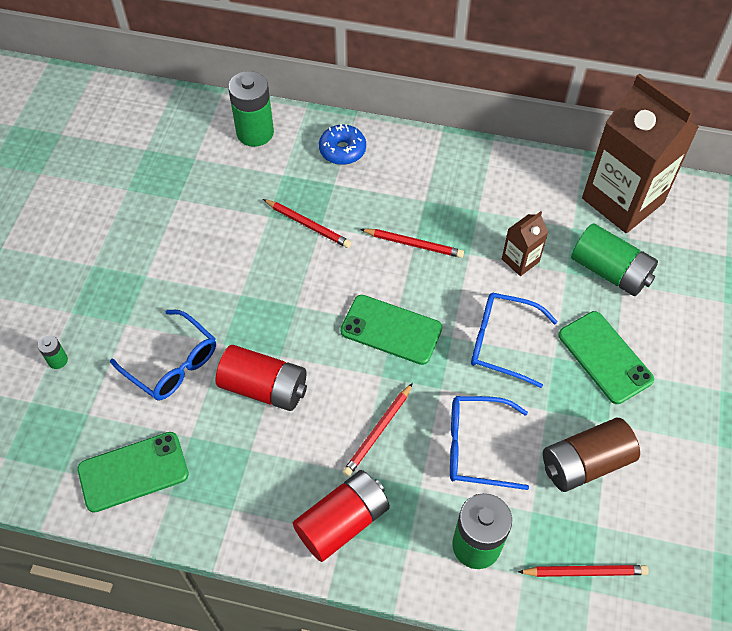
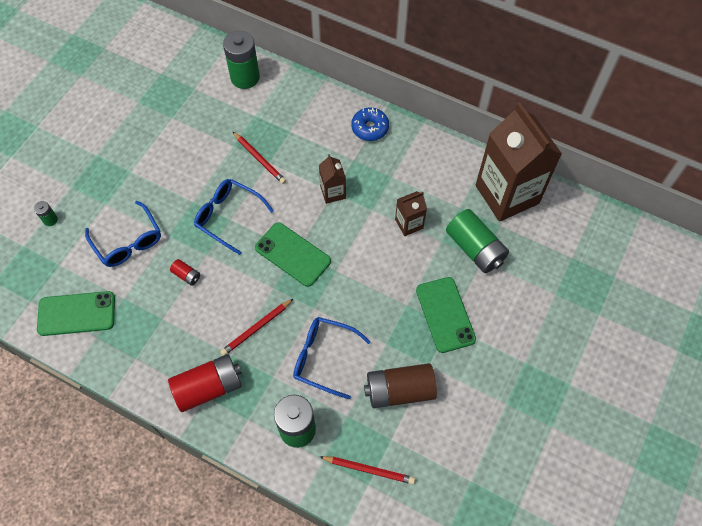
camera: 15 degrees right, 5 degrees up
(264, 387) = (186, 275): red battery -> red battery, size x0.45
(342, 150) = (305, 106): blue donut -> blue donut (370, 128)
(414, 244) = (333, 192): red pencil -> brown carton
(502, 342) = (371, 284): blue glasses -> blue glasses (228, 216)

